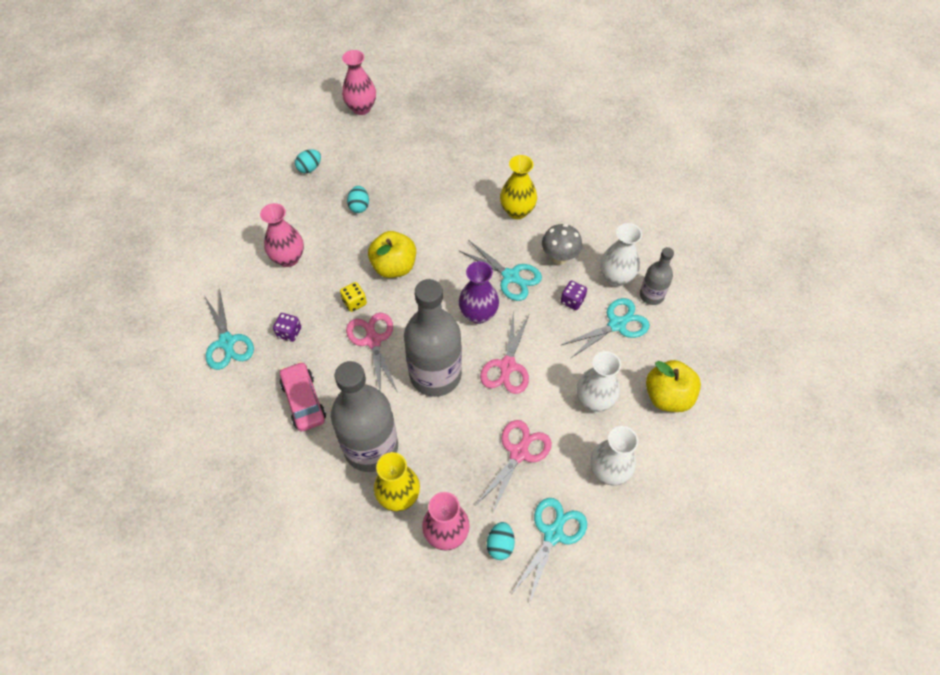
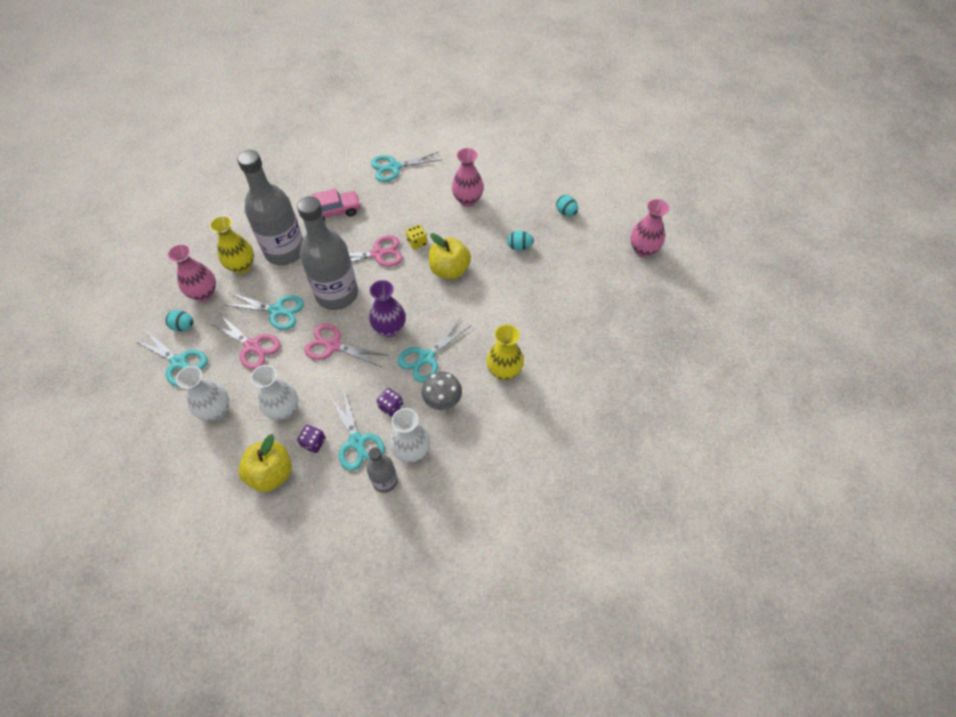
camera: 95 degrees right, 0 degrees up
(289, 332) = (396, 202): purple dice -> purple dice (313, 442)
(465, 437) = (276, 311): none -> turquoise scissors

